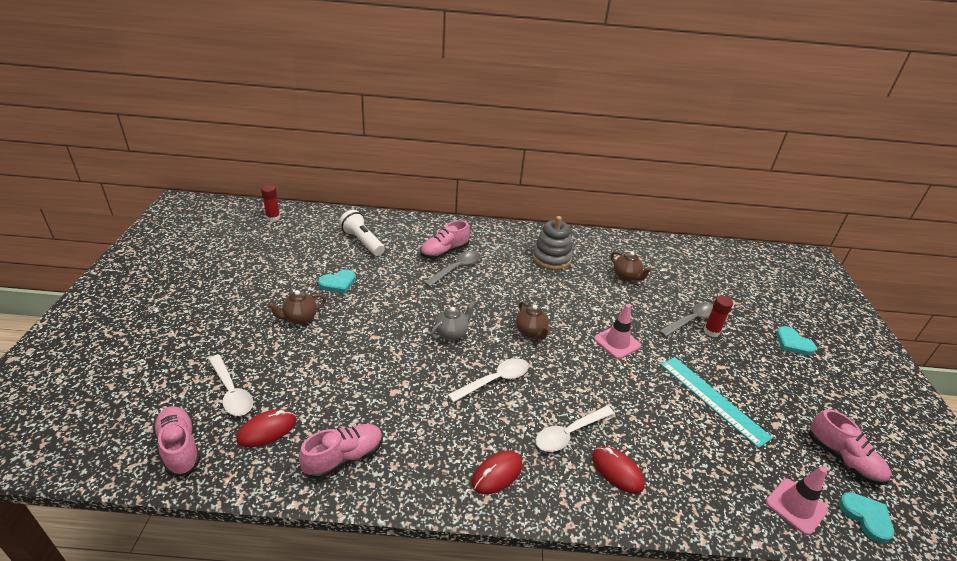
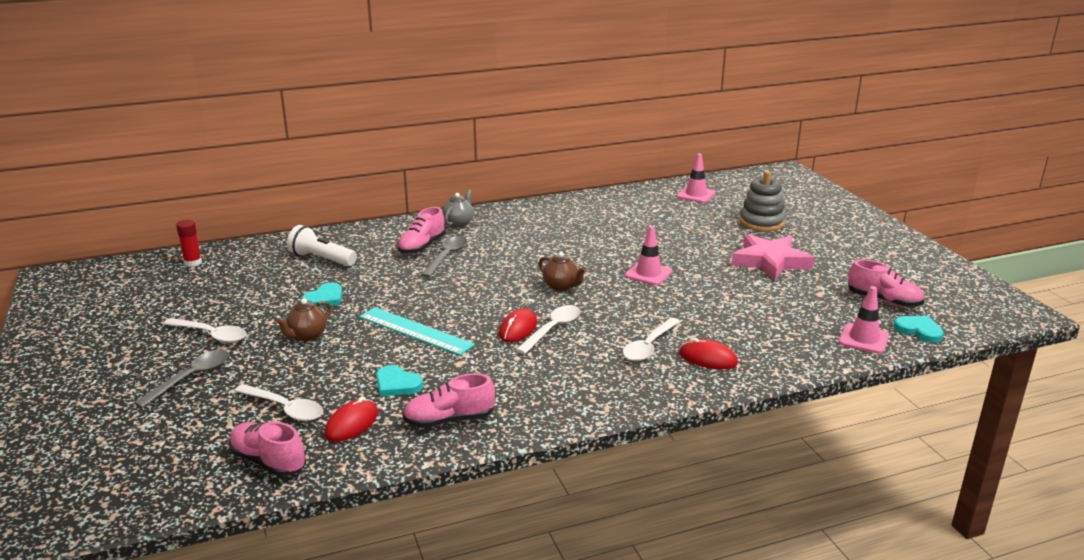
camera: 20 degrees left, 10 degrees down
(235, 293) = (211, 335): none -> white spoon
(344, 458) = (449, 420): pink shoe -> pink shoe turned 135 degrees counterclockwise
(452, 334) = (483, 307): grey teapot -> grey teapot (458, 223)
(497, 474) = (604, 390): red mouse -> red mouse (518, 329)
(551, 258) = (539, 226): grey stacking toy -> grey stacking toy (761, 222)
(626, 277) = (624, 224): brown teapot -> none
(691, 320) = (705, 241): grey spoon -> grey spoon (191, 378)
(710, 262) = (696, 195): none -> pink traffic cone
(711, 331) = (728, 245): red glue stick -> none
(713, 399) = (758, 291): turquoise ruler -> turquoise ruler (415, 331)
(743, 365) = (770, 261): none -> pink star
(793, 343) = (803, 236): turquoise heart -> turquoise heart (397, 384)

